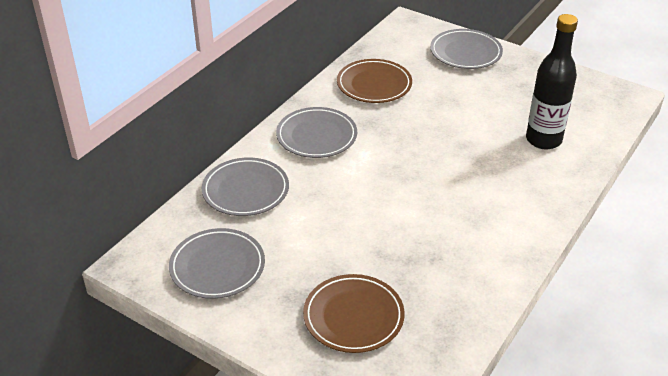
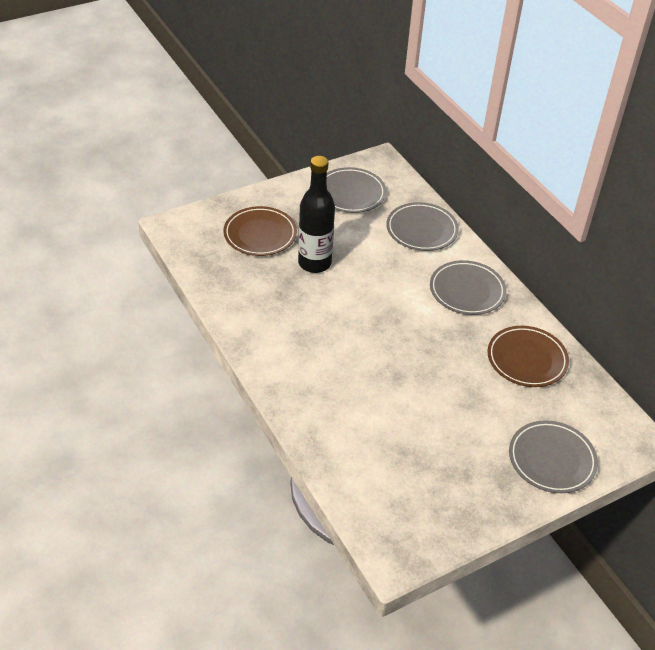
camera: 115 degrees right, 5 degrees up
(543, 140) = (369, 437): black bottle -> black bottle (314, 263)

